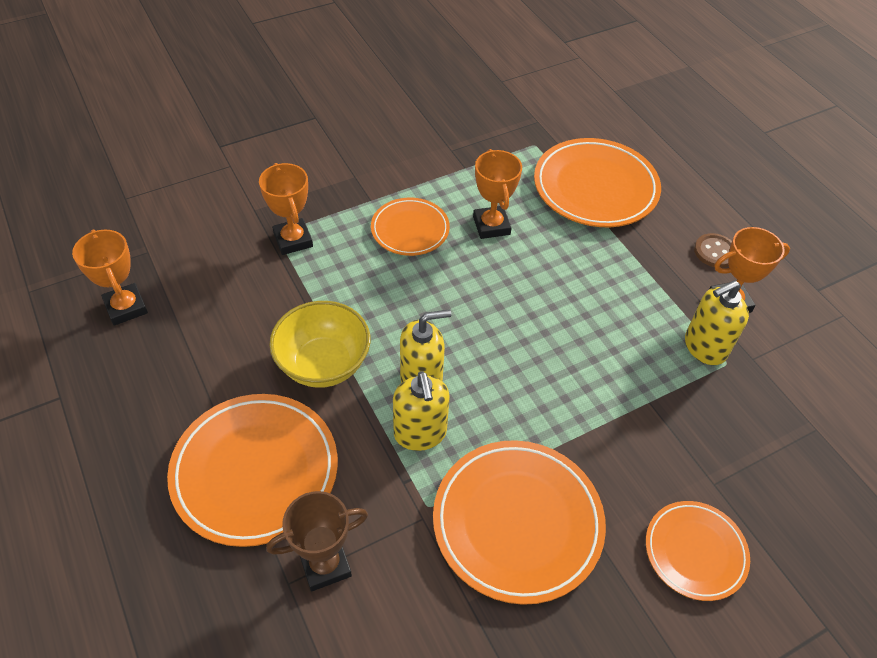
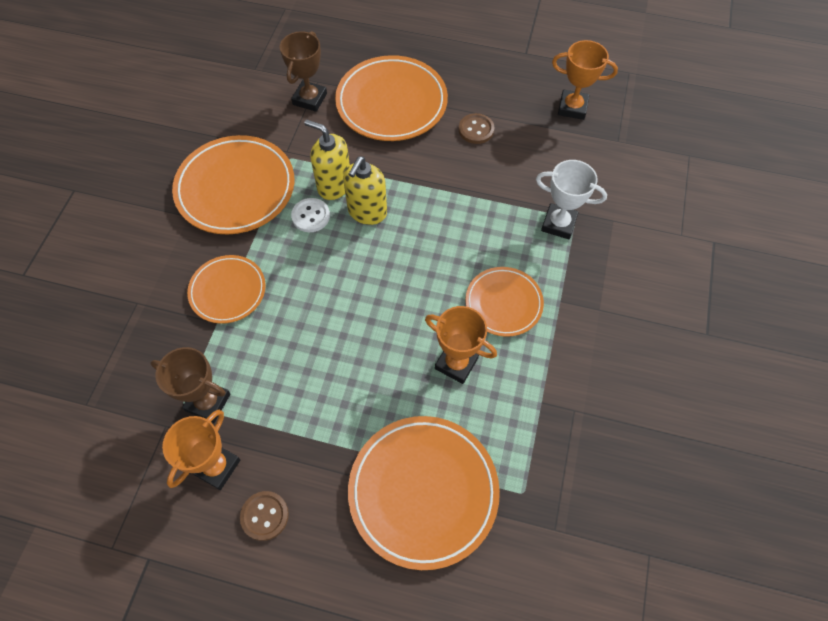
camera: 135 degrees right, 10 degrees up
(229, 366) = (476, 130): none -> brown button
(293, 240) = (558, 224): orange trophy -> white trophy
(323, 364) = (431, 173): yellow bowl -> none
(475, 423) = (311, 216): none -> white button
(695, 552) = (124, 253): orange plate -> orange plate (228, 291)
(704, 347) = (208, 402): yellow soap dispenser -> brown trophy

